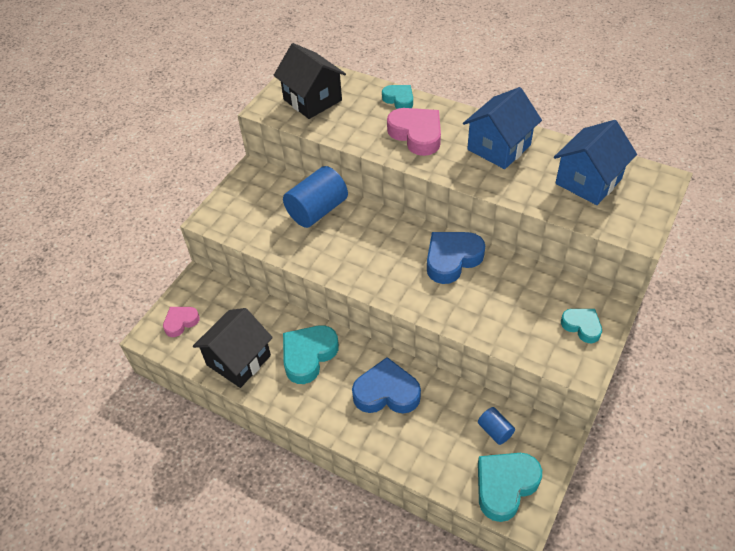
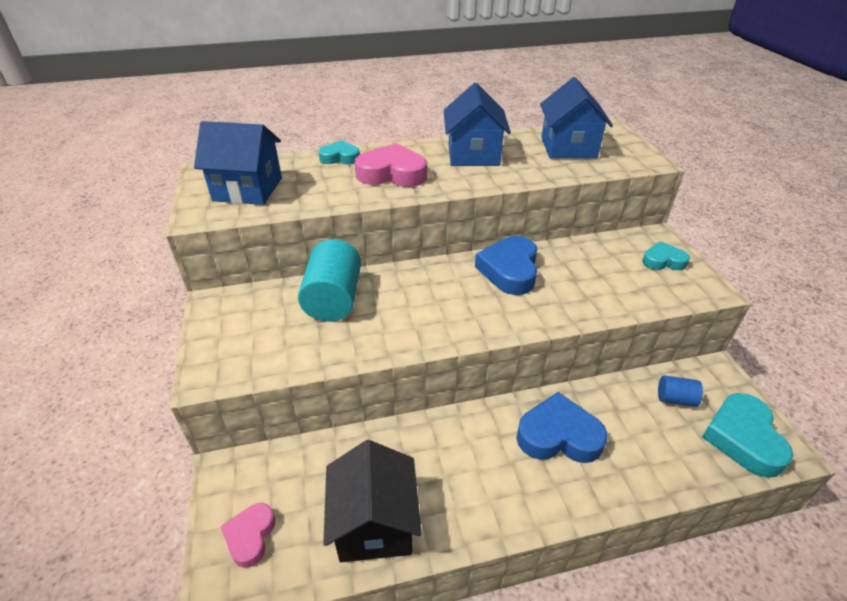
camera: 45 degrees left, 10 degrees down
(308, 355) = (446, 458): turquoise heart -> none
(312, 100) = (248, 189): black house -> blue house
(317, 210) = (334, 299): blue cylinder -> turquoise cylinder
(386, 392) = (558, 435): blue heart -> blue heart turned 45 degrees clockwise

